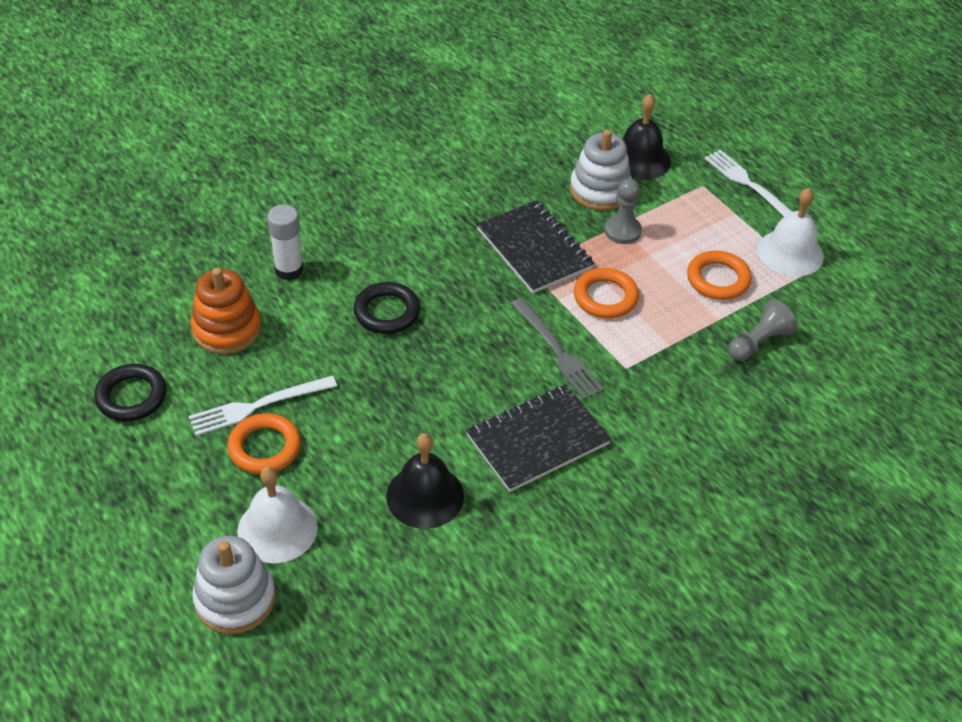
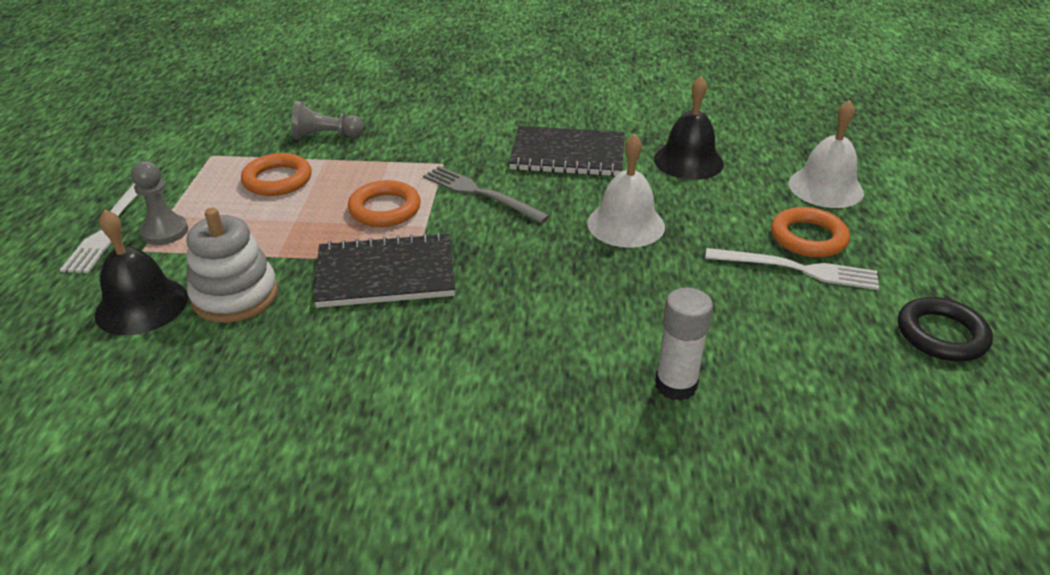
camera: 140 degrees left, 10 degrees down
(227, 329) = (795, 353): orange stacking toy -> none
(235, 599) = (881, 167): white stacking toy -> none
(387, 312) = (600, 289): black ring -> none
(534, 249) = (385, 274): black notebook -> black notebook turned 75 degrees clockwise
(557, 351) = (480, 193): grey fork -> grey fork turned 60 degrees counterclockwise
(622, 231) = (283, 249): grey pawn -> grey pawn (165, 232)
(790, 252) = (191, 170): white bell -> white bell (626, 224)

